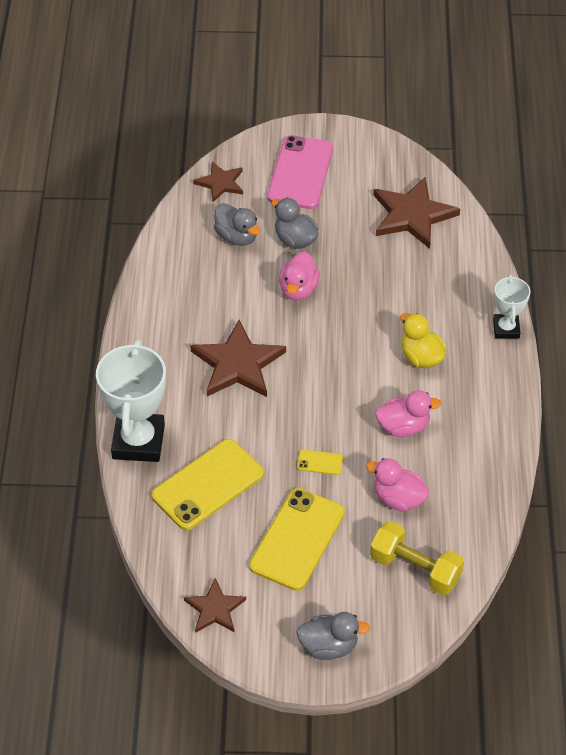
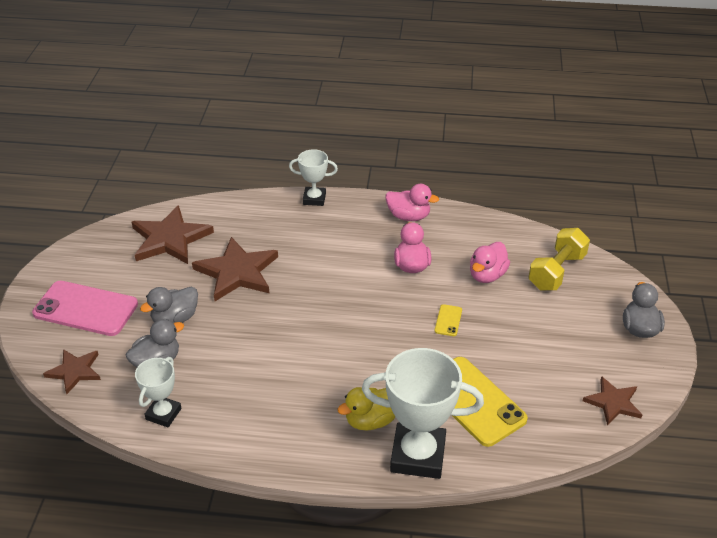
camera: 85 degrees left, 10 degrees down
(175, 252) = (163, 414): none -> white trophy
(238, 364) = (326, 371): brown star -> brown star (237, 272)
(297, 539) = (532, 341): yellow phone -> none
(298, 289) = (240, 321): pink duck -> pink duck (408, 216)
(421, 357) = (337, 249): yellow duck -> yellow duck (370, 420)

